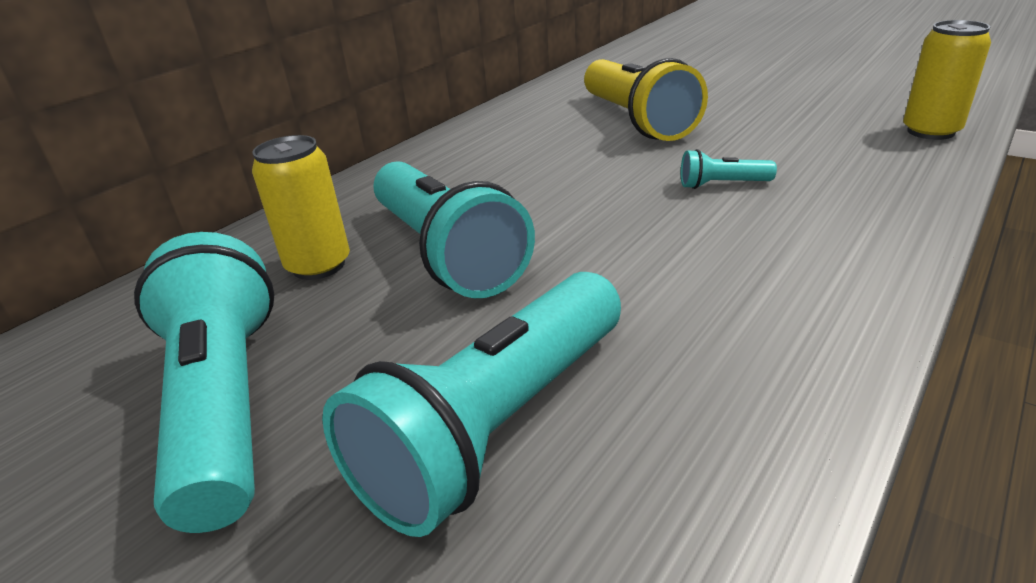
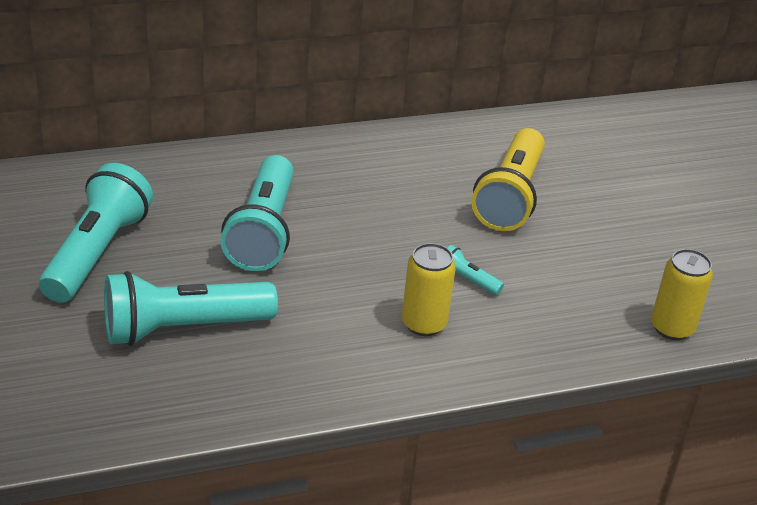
camera: 30 degrees right, 5 degrees up
(318, 265) = (197, 200): yellow can -> yellow can (424, 323)

